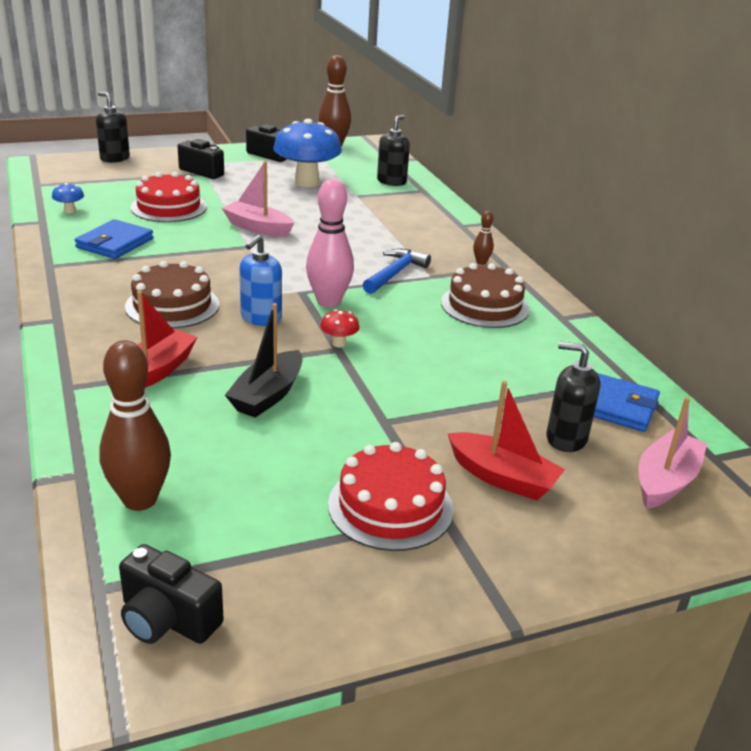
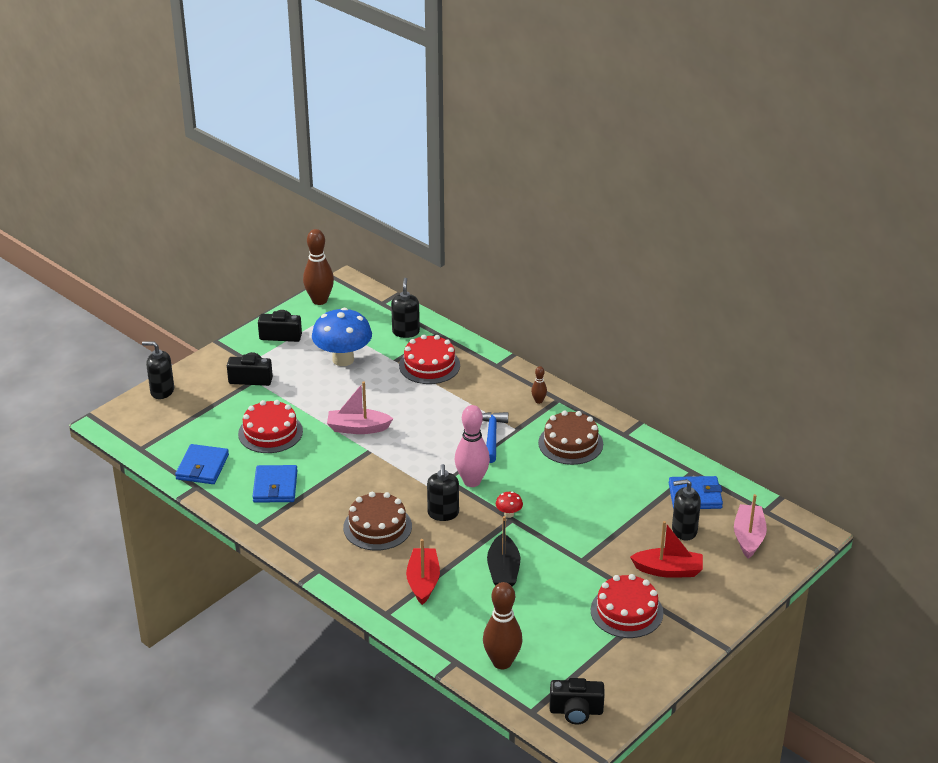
camera: 25 degrees left, 5 degrees up
(70, 211) = (202, 467): blue mushroom -> blue wallet
(261, 318) = (443, 513): blue soap dispenser -> black soap dispenser
(388, 207) = (429, 365): none -> red cake

